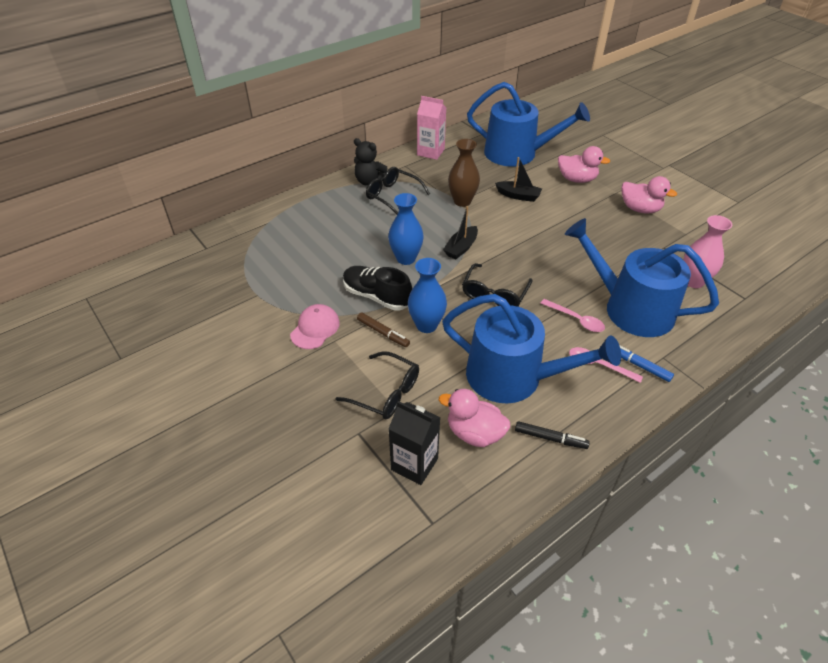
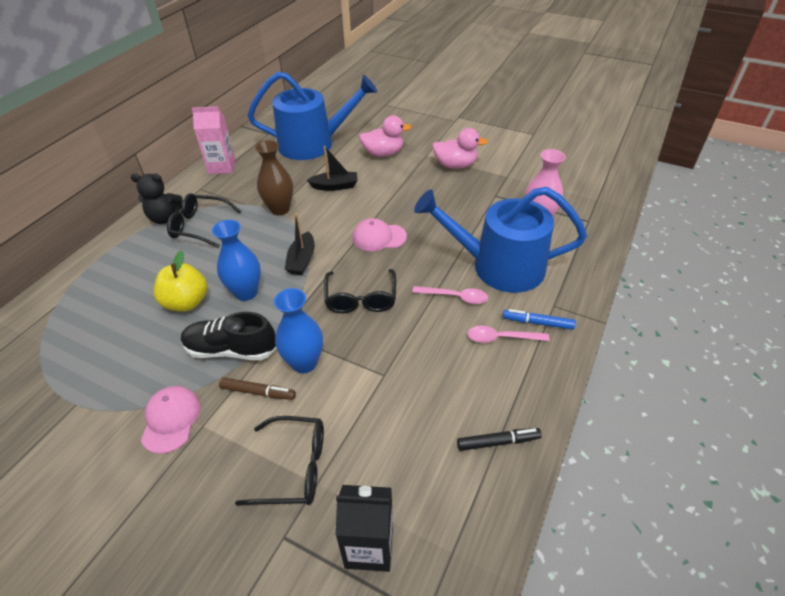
camera: 25 degrees left, 0 degrees up
(359, 251) = (186, 302): none -> yellow apple
(474, 433) = (417, 473): pink duck -> none
(513, 377) = (425, 386): blue watering can -> none
(535, 250) = (379, 237): none -> pink cap

